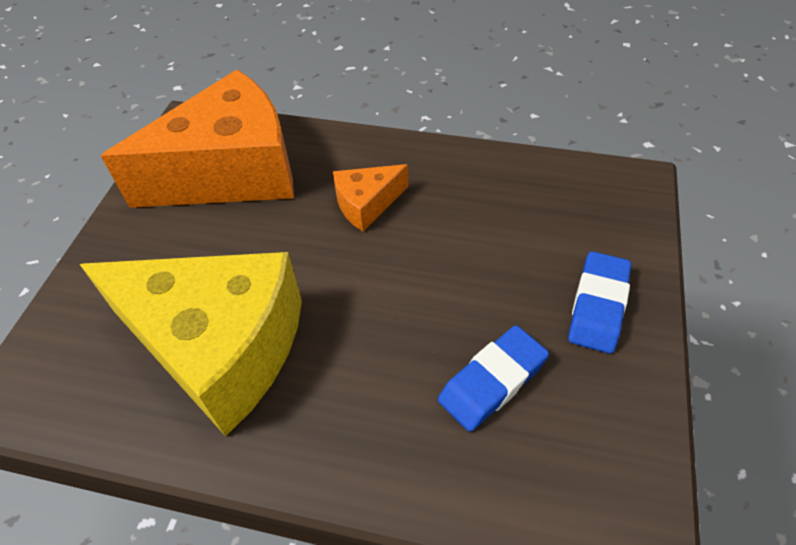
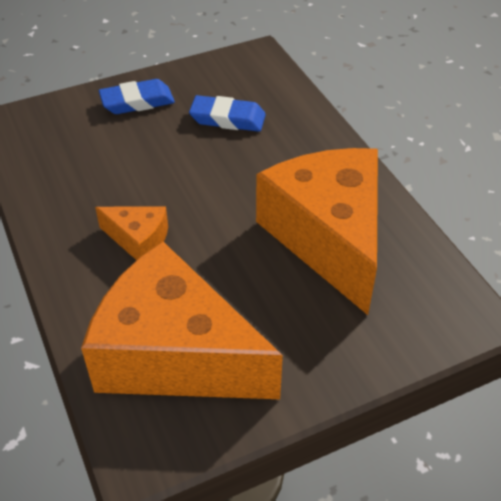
camera: 130 degrees left, 5 degrees down
(219, 348) = (328, 237): yellow cheese -> orange cheese

